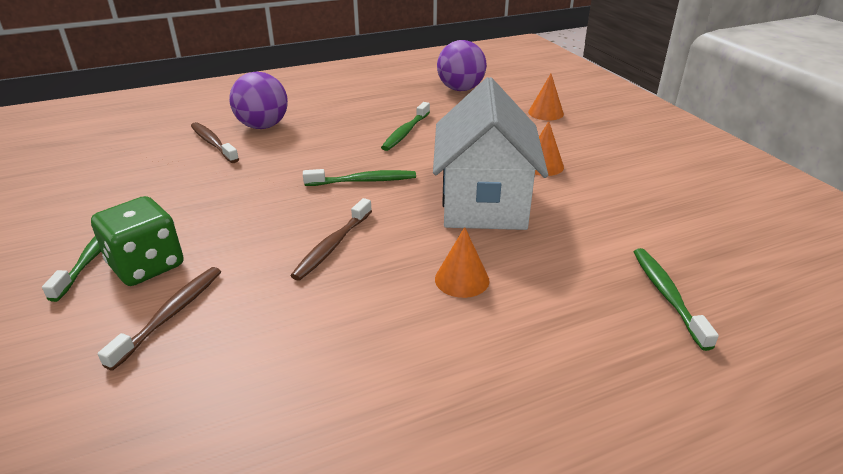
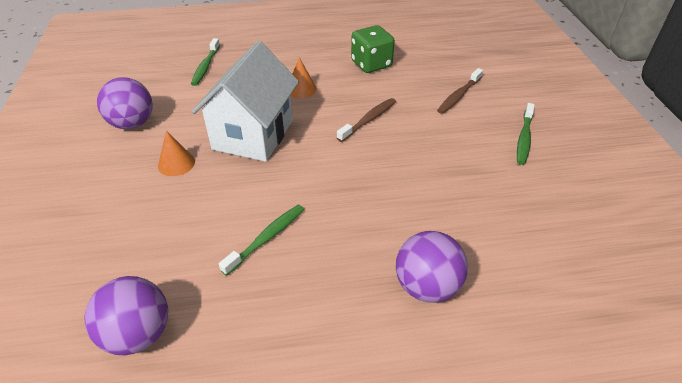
camera: 165 degrees left, 10 degrees up
(146, 265) = (485, 125): green dice -> green dice (371, 64)
(213, 143) = (479, 260): brown toothbrush -> none
(363, 181) = (333, 173): green toothbrush -> none
(545, 113) = (90, 245): orange cone -> none
(646, 193) = (132, 124): none -> purple ball

